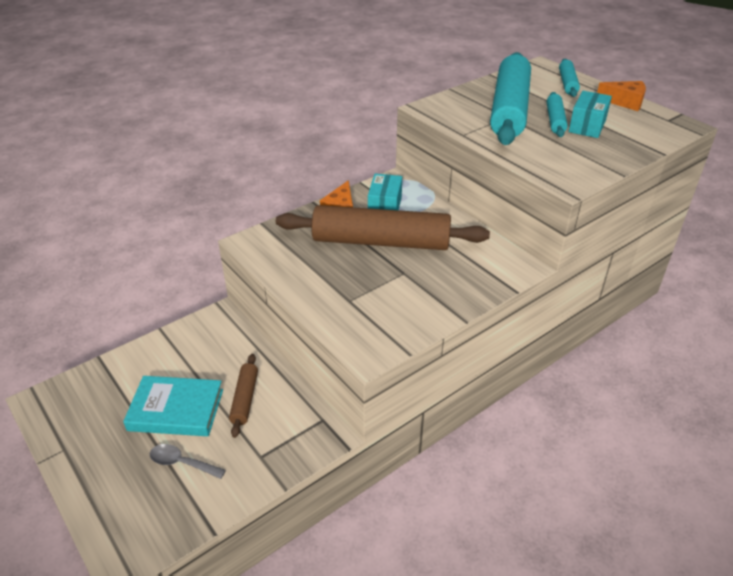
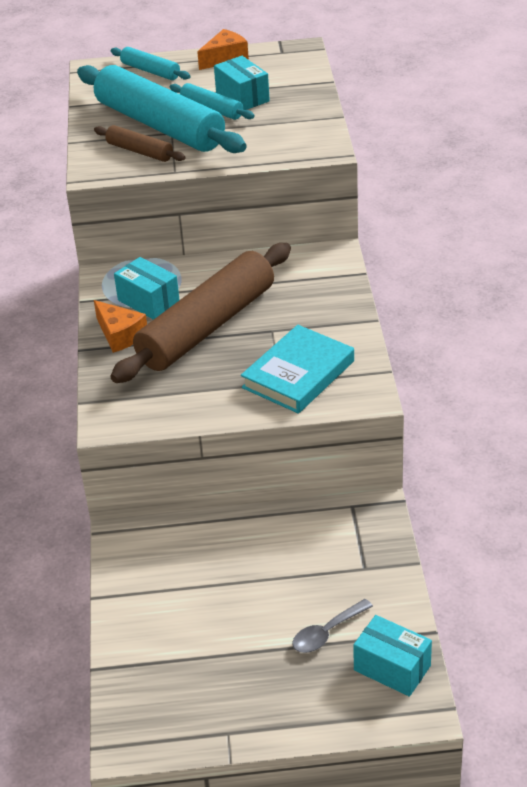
camera: 55 degrees left, 0 degrees up
(162, 521) = (392, 668): none -> turquoise box
(176, 410) = (245, 617): turquoise book -> turquoise book (298, 374)
(245, 399) = (275, 555): brown rolling pin -> brown rolling pin (140, 151)

